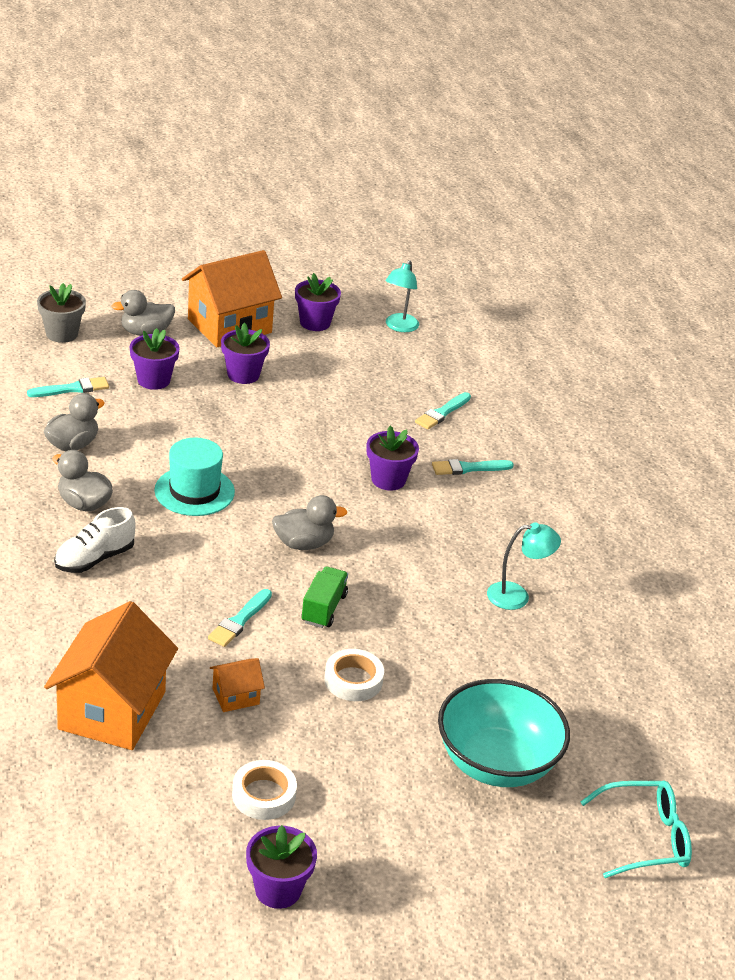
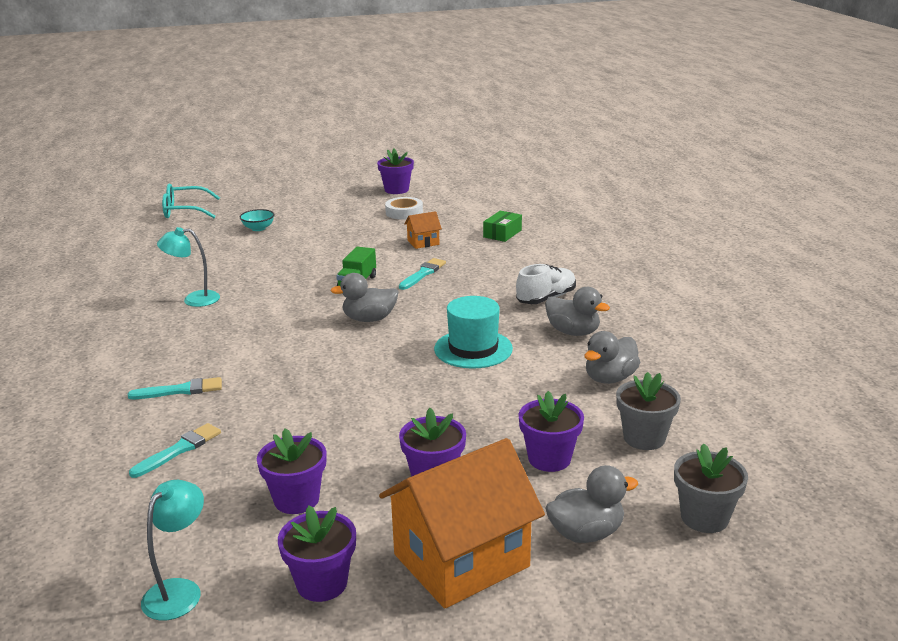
camera: 175 degrees left, 10 degrees down
(72, 389) = (644, 438): turquoise brush -> grey flower pot
(112, 710) = (502, 233): orange house -> green box
(353, 680) = (342, 253): white tape -> none
(388, 480) = (275, 373): purple flower pot -> purple flower pot (296, 499)
(496, 763) = (258, 228): turquoise bowl -> turquoise bowl, size x0.42

